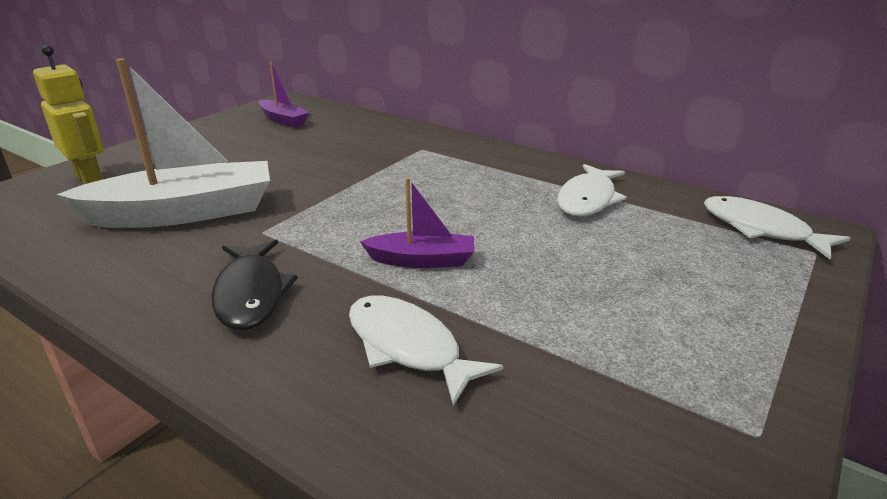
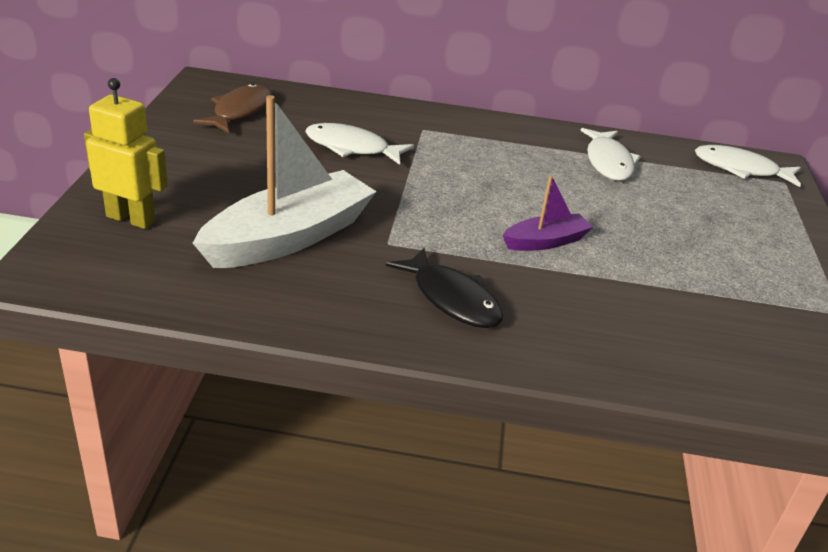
camera: 30 degrees left, 5 degrees up
(283, 120) = (240, 111): purple boat -> brown fish
(408, 347) = (609, 310): white fish -> white fish (351, 148)

